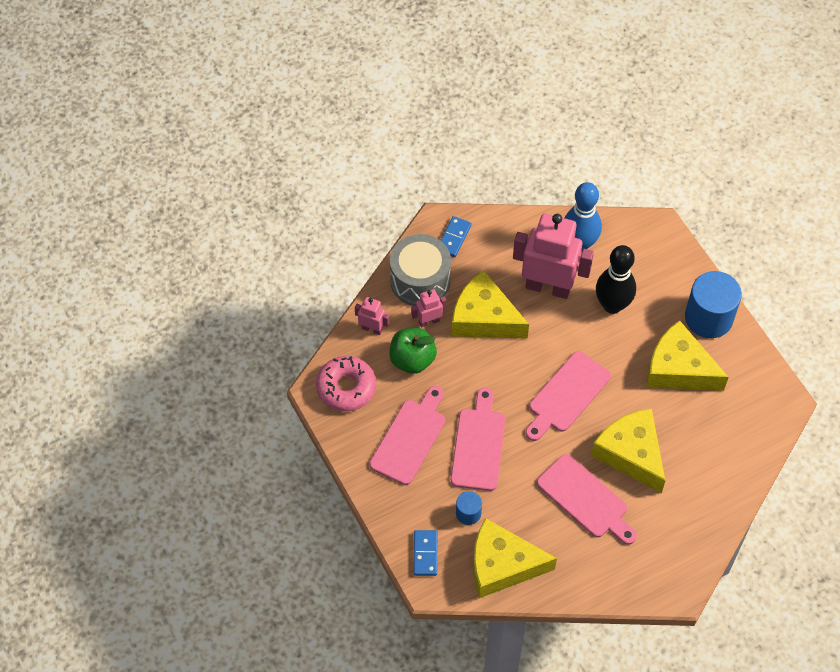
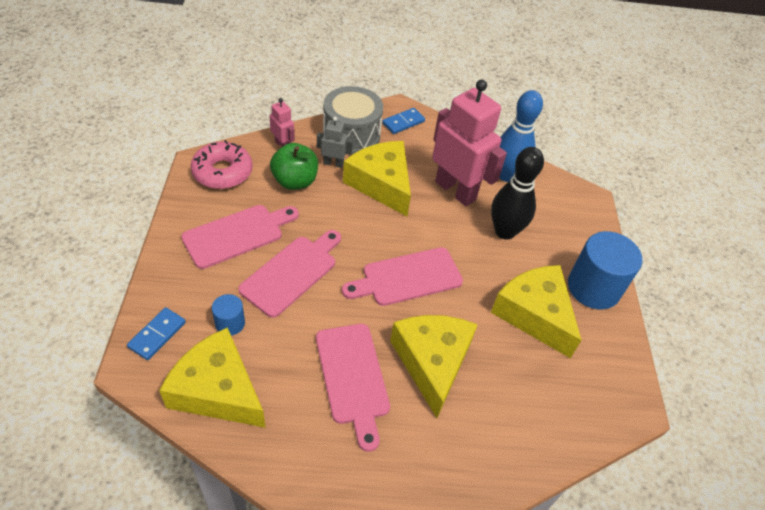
camera: 25 degrees right, 10 degrees down
(429, 321) = (333, 163): pink robot -> grey robot

